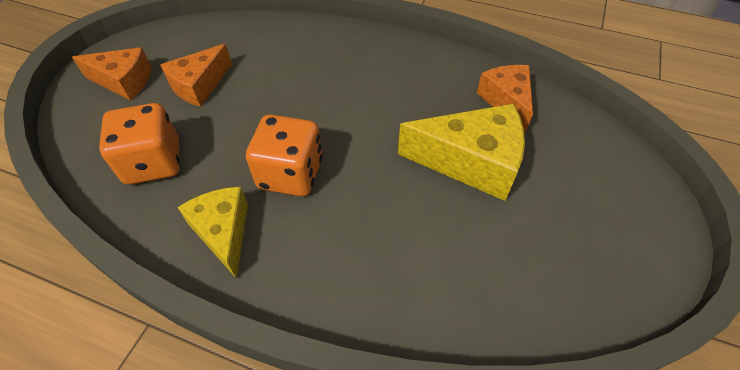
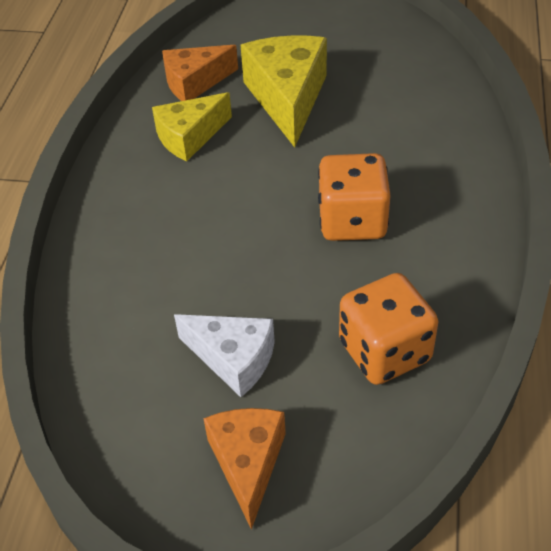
camera: 100 degrees left, 5 degrees down
(199, 85) = (233, 359): orange cheese -> white cheese
(223, 232) = (446, 251): yellow cheese -> yellow cheese (189, 137)

